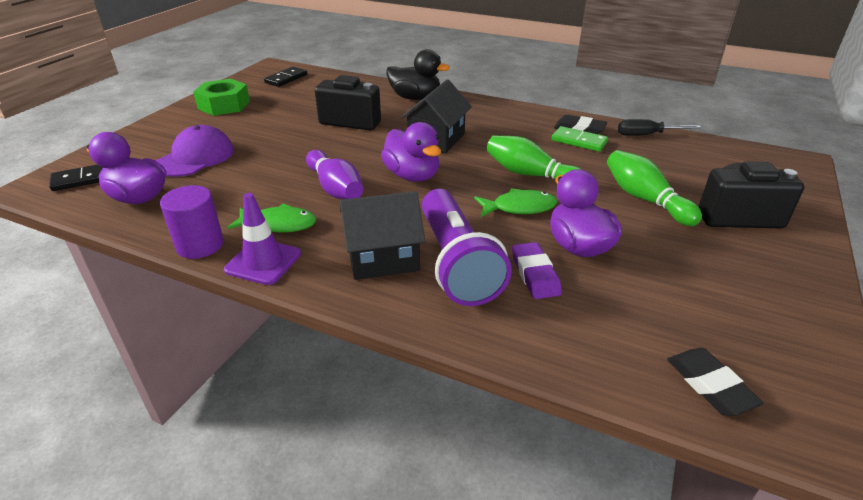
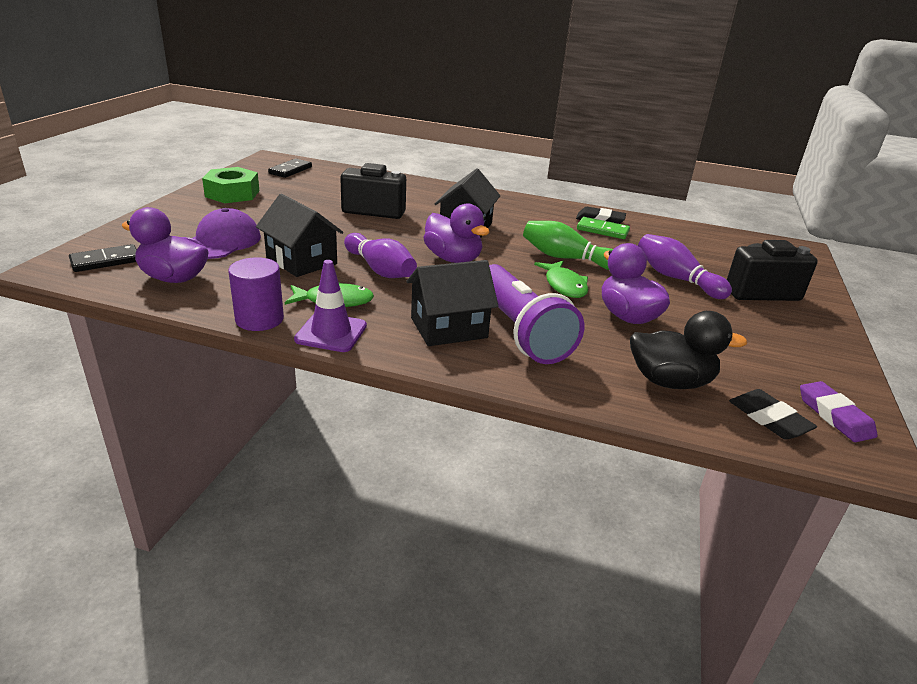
camera: 10 degrees left, 5 degrees down
(263, 178) = (301, 261): none -> black house
(415, 98) = (432, 190): black duck -> black duck (670, 381)
(519, 208) = (564, 285): green fish -> green fish turned 90 degrees clockwise
(535, 274) = (595, 339): purple eraser -> purple eraser (834, 416)
(645, 199) = (676, 278): green bowling pin -> purple bowling pin
(647, 135) = (663, 226): black screwdriver -> none

